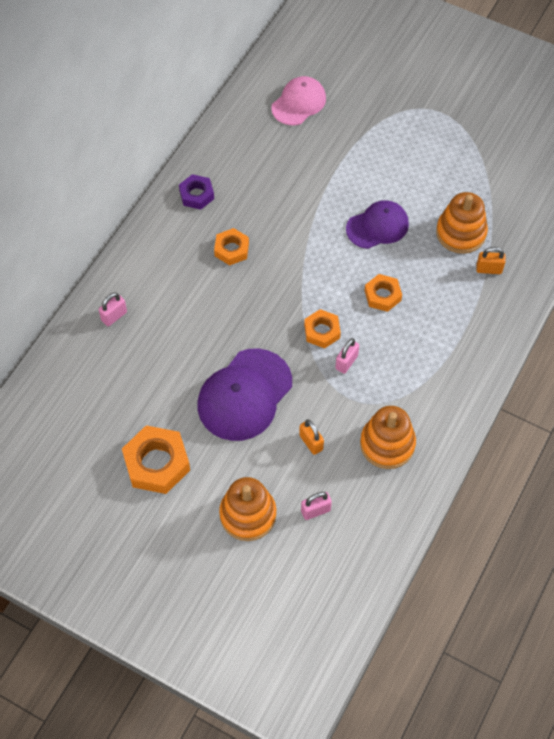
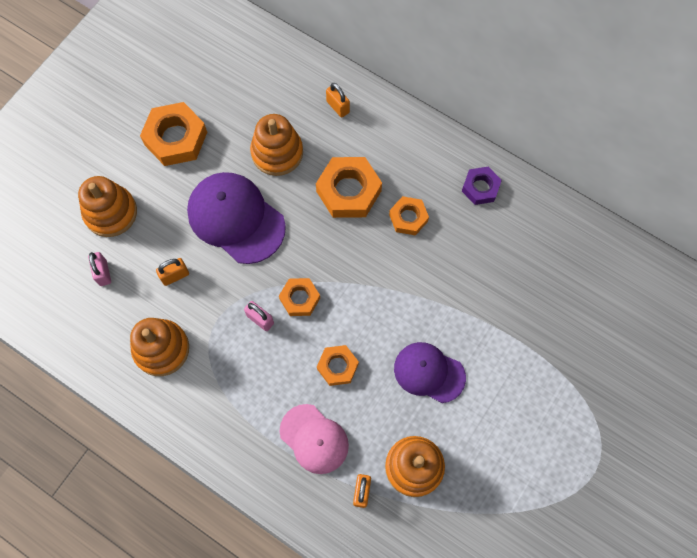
camera: 95 degrees right, 10 degrees up
(114, 316) = (338, 107): pink padlock -> orange padlock
(169, 366) = (277, 152): none -> orange stacking toy
(207, 300) = (348, 191): none -> orange nut
(299, 103) = (608, 303): pink cap -> pink cap (314, 439)
(377, 226) = (429, 372): purple cap -> purple cap turned 135 degrees clockwise

